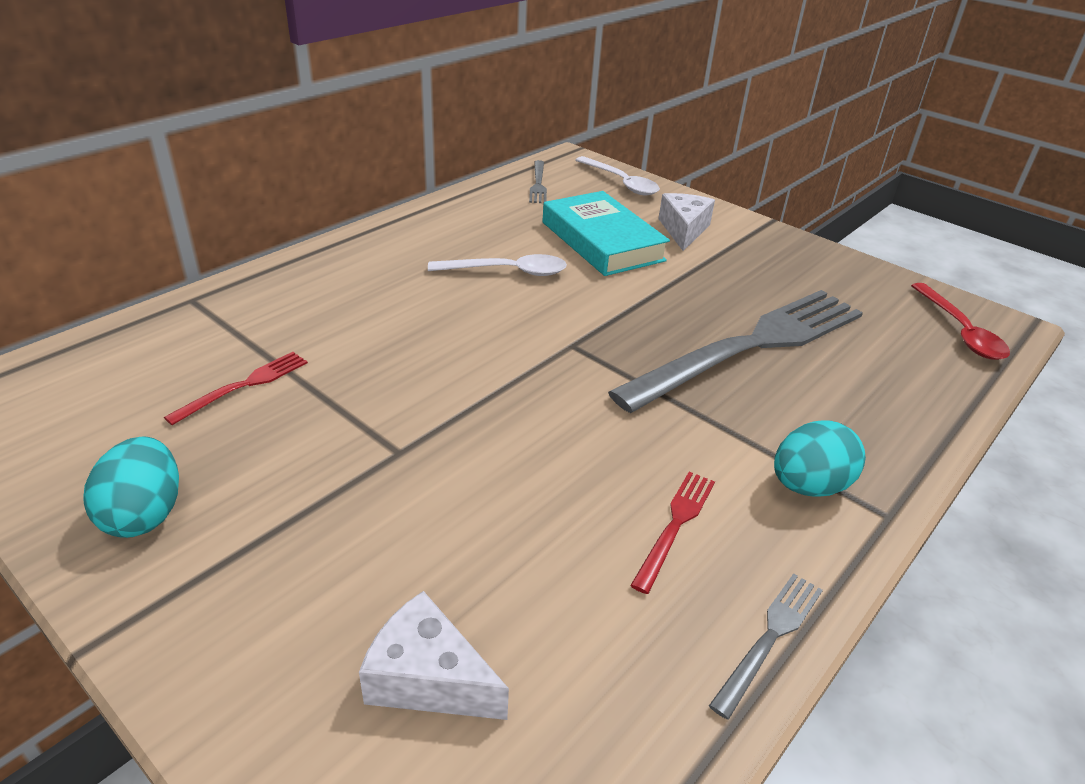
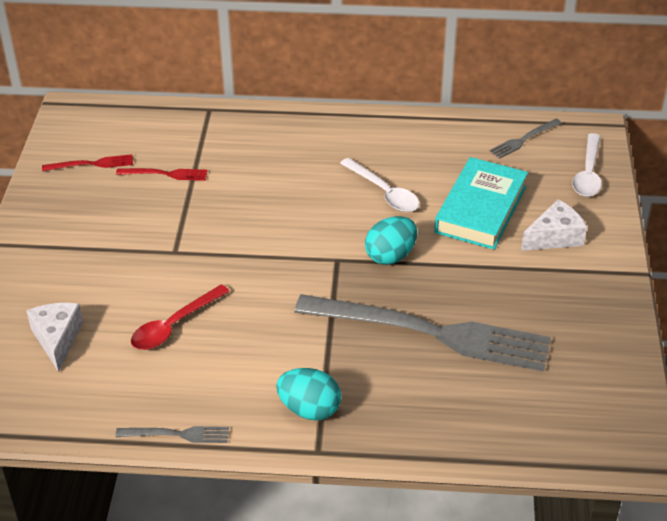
camera: 55 degrees right, 5 degrees up
(144, 514) = (61, 208): turquoise egg -> turquoise egg (390, 256)
(675, 525) = (222, 371): red fork -> red fork (92, 164)
(960, 331) = (591, 430): red spoon -> red spoon (174, 325)

